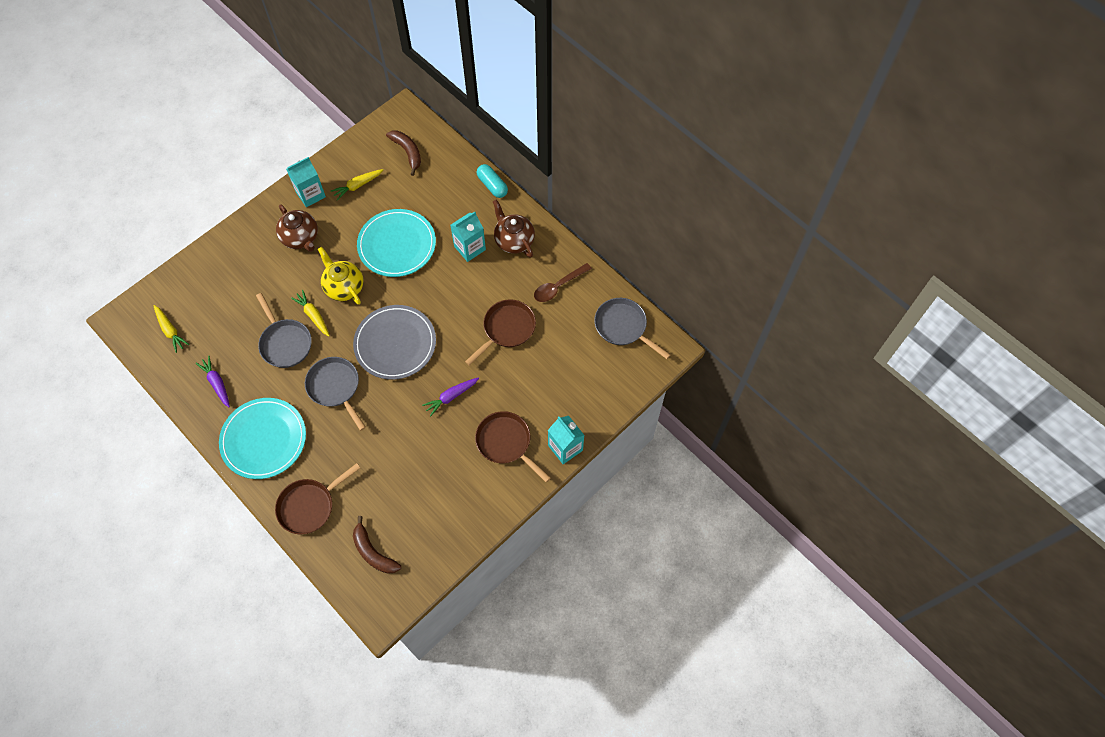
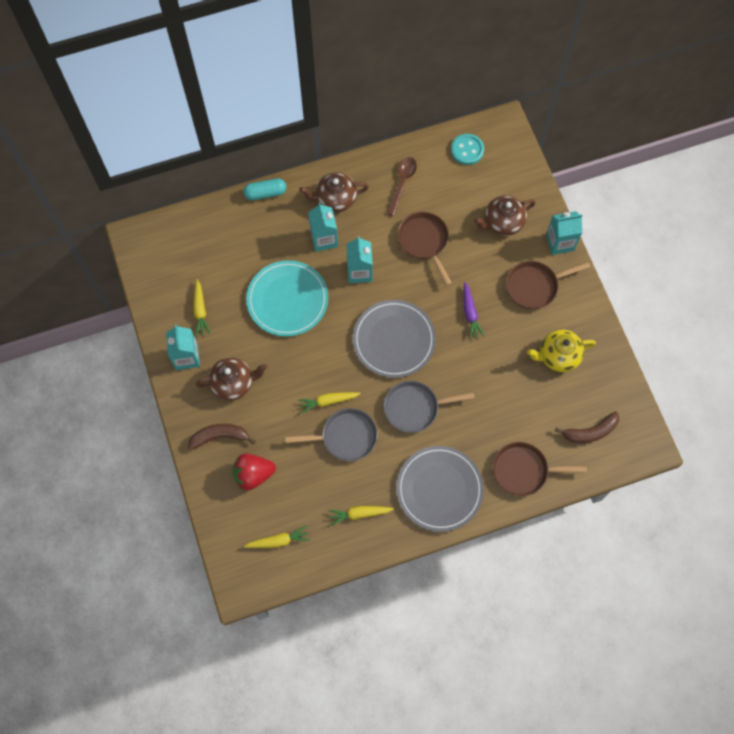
camera: 65 degrees left, 5 degrees up
(217, 383) = (359, 514): purple carrot -> yellow carrot
(223, 287) = (253, 474): none -> red strawberry
(264, 439) = (439, 489): turquoise plate -> grey plate
(309, 506) = (523, 470): brown pan -> brown pan turned 105 degrees clockwise
(344, 287) = (310, 363): yellow teapot -> yellow teapot (558, 356)
(407, 152) = (186, 251): brown banana -> brown banana (220, 437)
(451, 289) = (359, 271): none -> turquoise carton
(558, 286) = (402, 183): brown spoon -> brown spoon turned 150 degrees counterclockwise
(561, 388) = (502, 222): none -> brown teapot
(623, 327) = (467, 150): grey pan -> turquoise button

